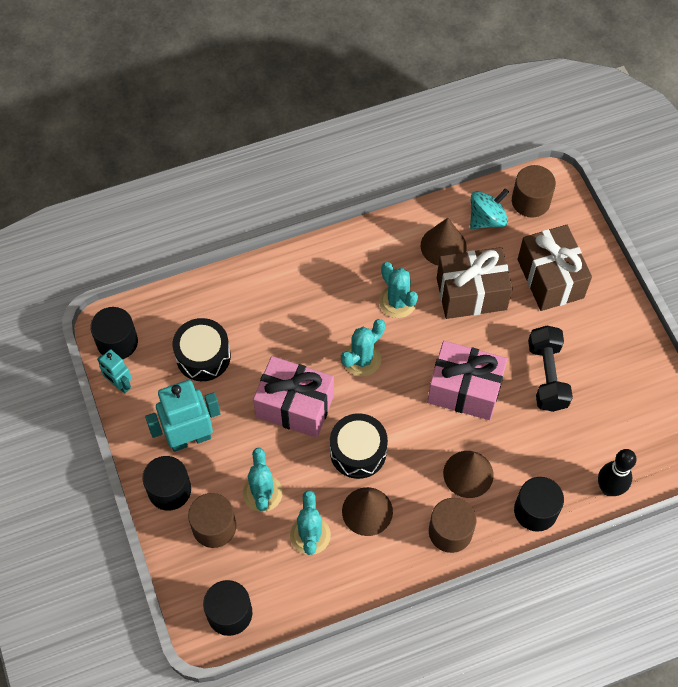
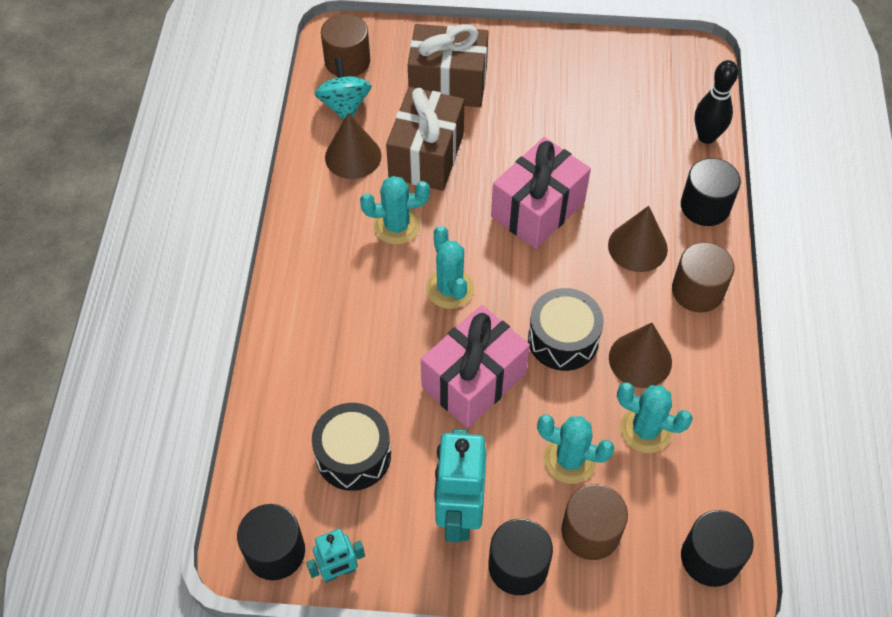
camera: 65 degrees left, 5 degrees down
(547, 376) = (558, 133): black dumbbell -> none

